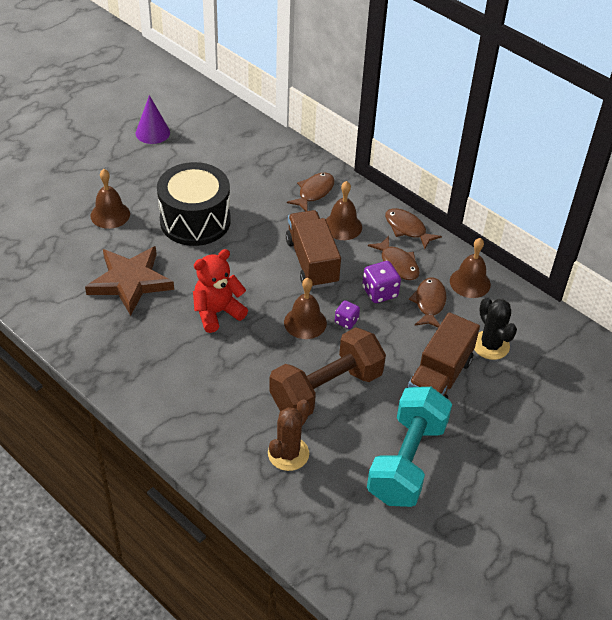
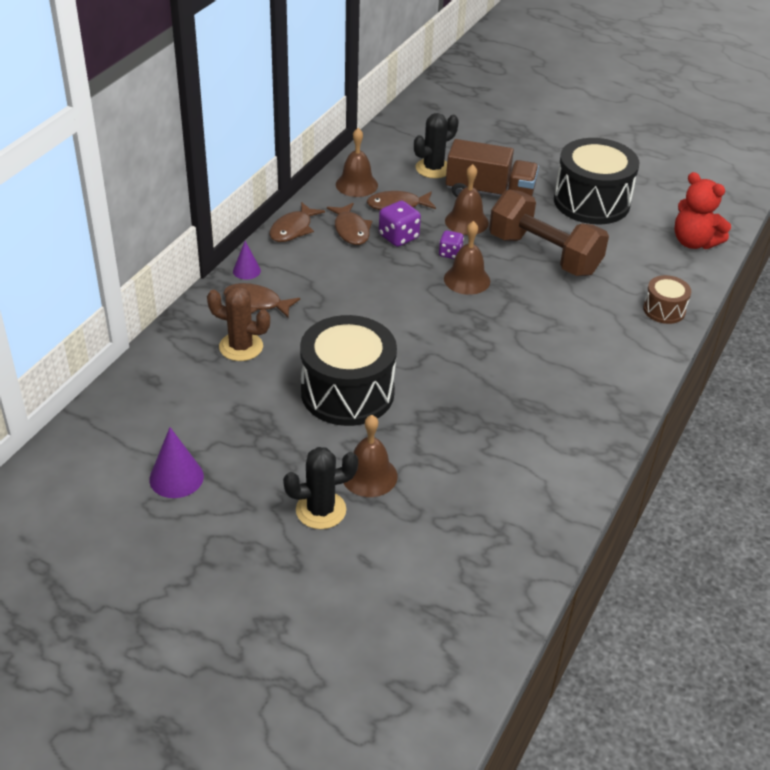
camera: 105 degrees left, 5 degrees down
(93, 187) = (321, 510): none -> black cactus
(130, 281) = (478, 424): brown star -> none
(214, 455) = (664, 310): none -> brown drum
(217, 312) = (487, 343): red teddy bear -> red teddy bear (694, 242)
(288, 453) = (630, 266): brown cactus -> brown cactus (241, 347)
(312, 262) = (376, 288): brown truck -> none
(342, 226) = (308, 274): brown bell -> brown bell (466, 222)
(356, 193) = (246, 270): none -> purple cone
(397, 264) = (351, 230): brown fish -> brown fish turned 120 degrees clockwise
(407, 461) = (591, 202): turquoise dumbbell -> black drum

